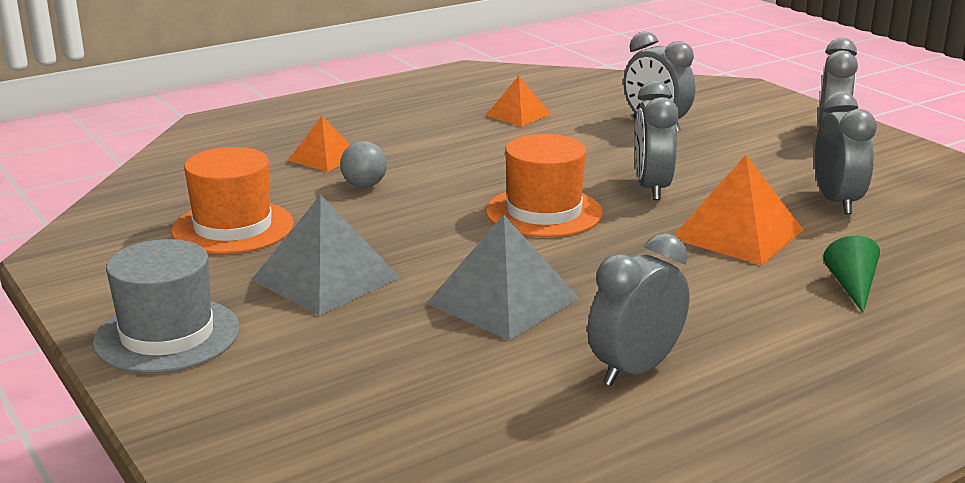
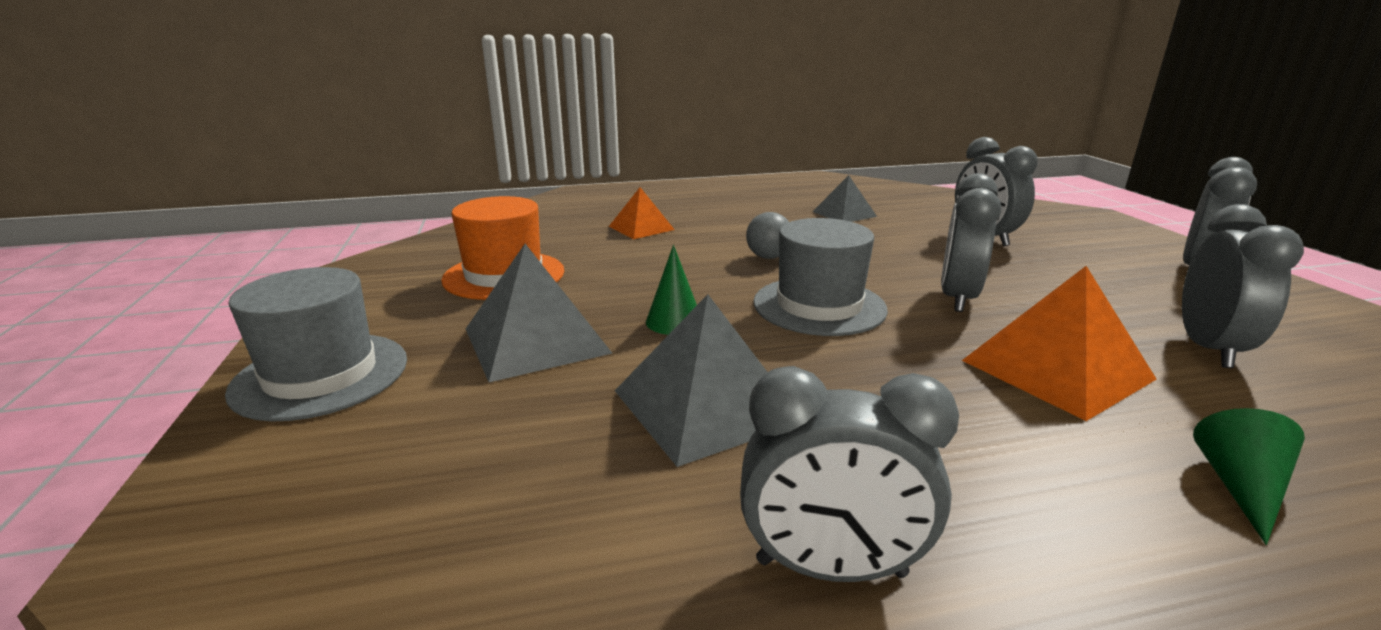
camera: 20 degrees right, 0 degrees up
(364, 185) = (656, 255): grey ball -> grey ball (768, 257)
(431, 244) = (674, 321): none -> green cone
(518, 114) = (844, 214): orange pyramid -> grey pyramid
(544, 212) = (819, 306): orange hat -> grey hat
(635, 370) = (831, 568): grey clock -> grey clock turned 150 degrees counterclockwise

